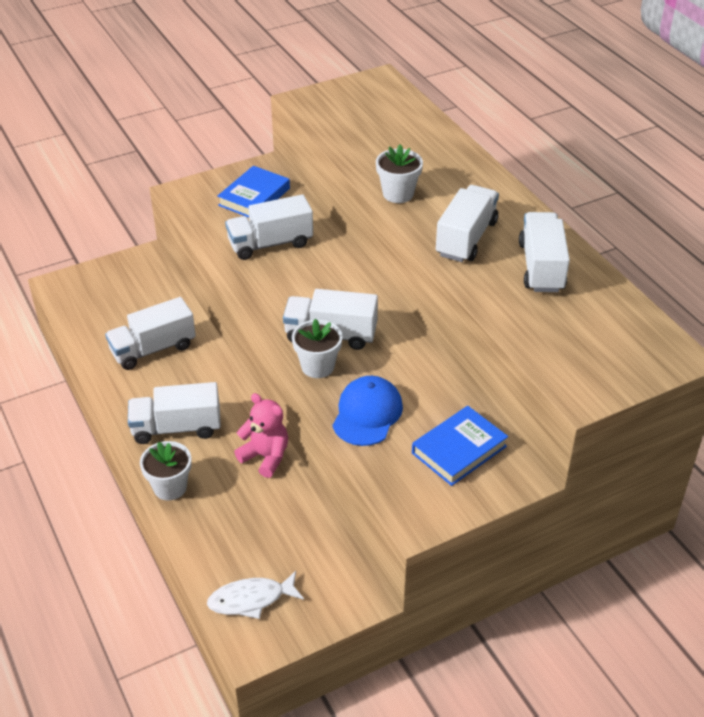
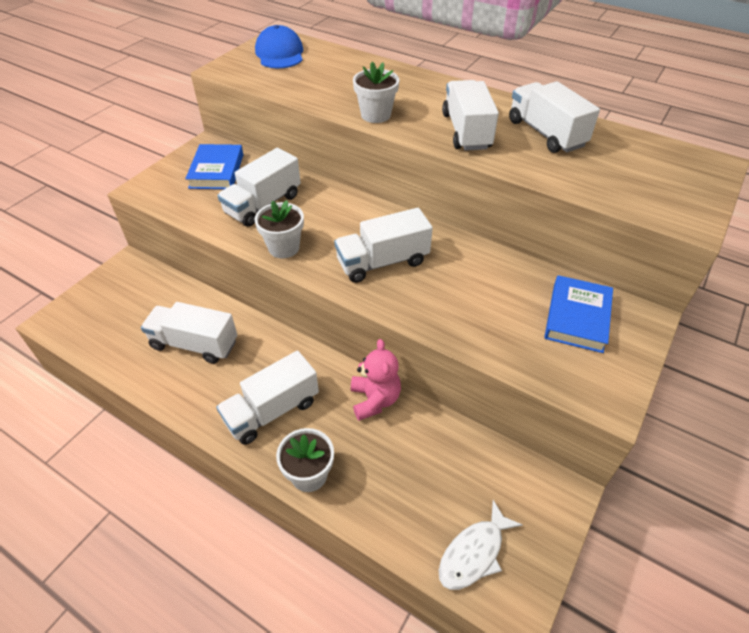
camera: 30 degrees left, 5 degrees up
(153, 349) = (194, 344): white truck -> white truck turned 75 degrees clockwise
(265, 457) = (375, 400): pink teddy bear -> pink teddy bear turned 75 degrees clockwise
(317, 366) = (396, 295): white flower pot -> white flower pot (284, 247)
(367, 414) = (476, 319): blue cap -> blue cap (280, 54)

